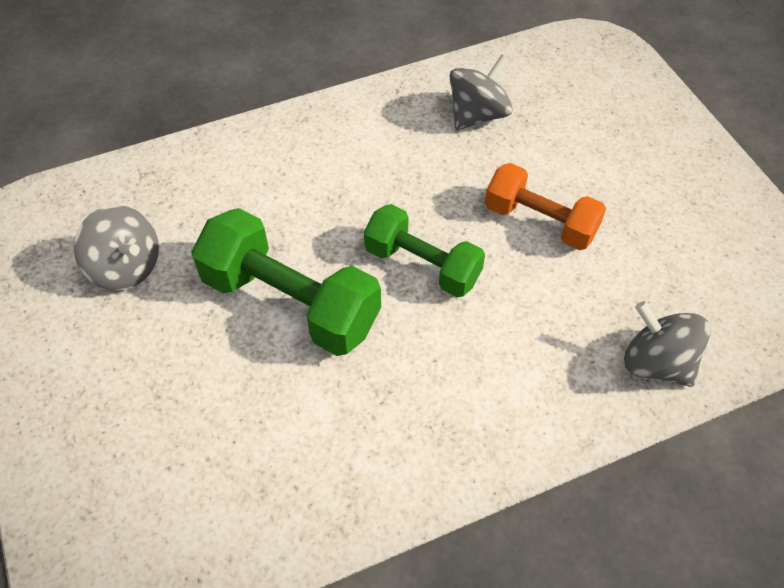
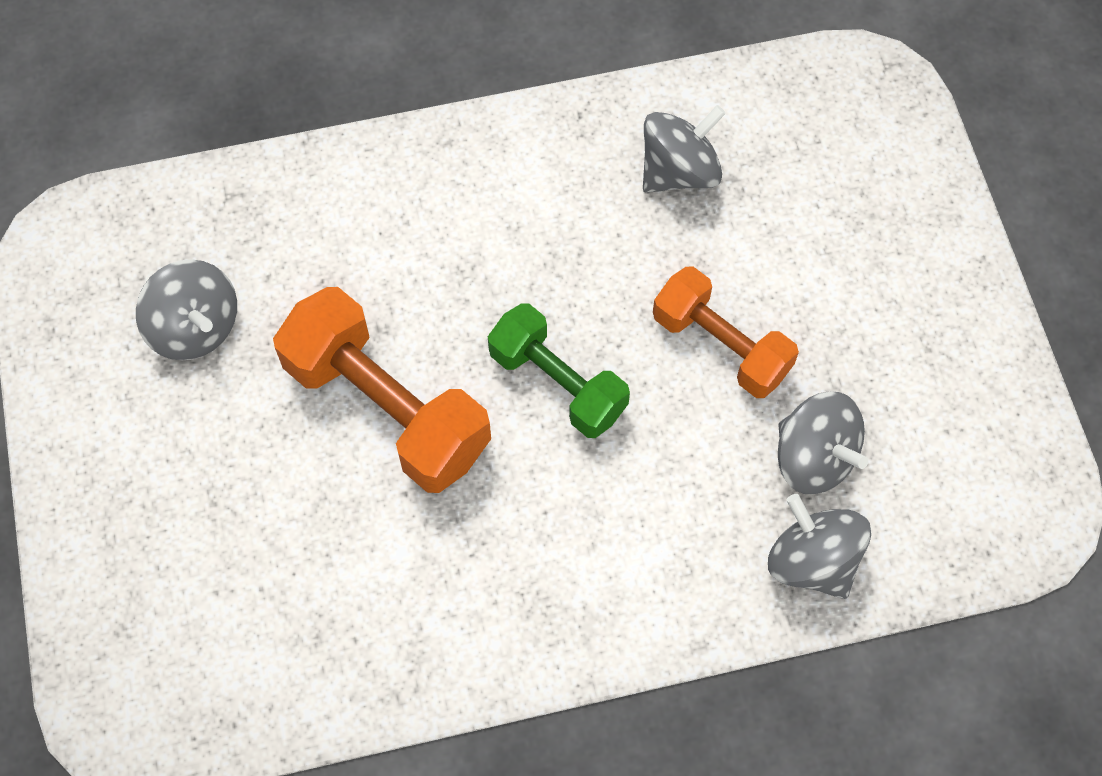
camera: 10 degrees right, 10 degrees up
(291, 302) = (387, 408): green dumbbell -> orange dumbbell
(633, 288) = (813, 458): none -> grey spinning top

